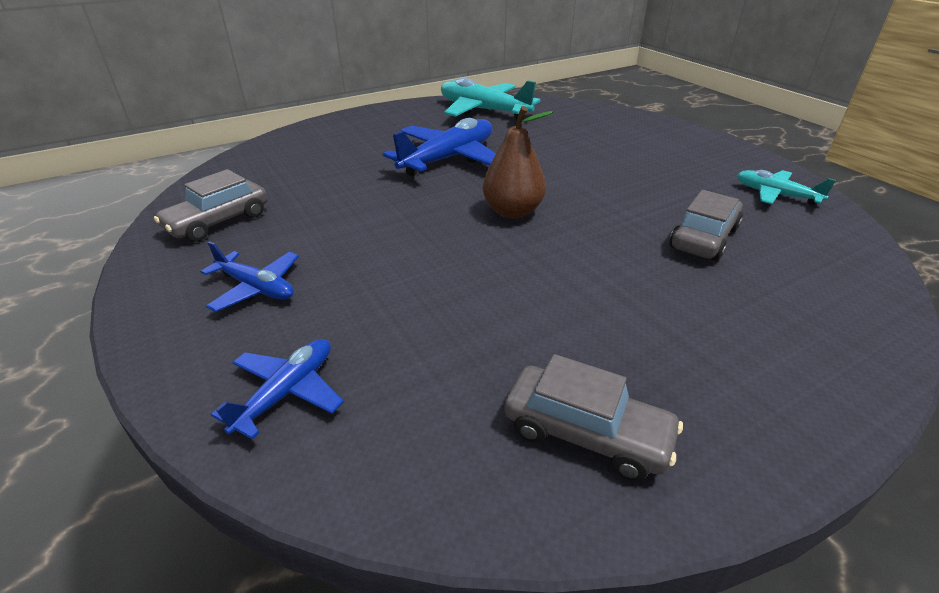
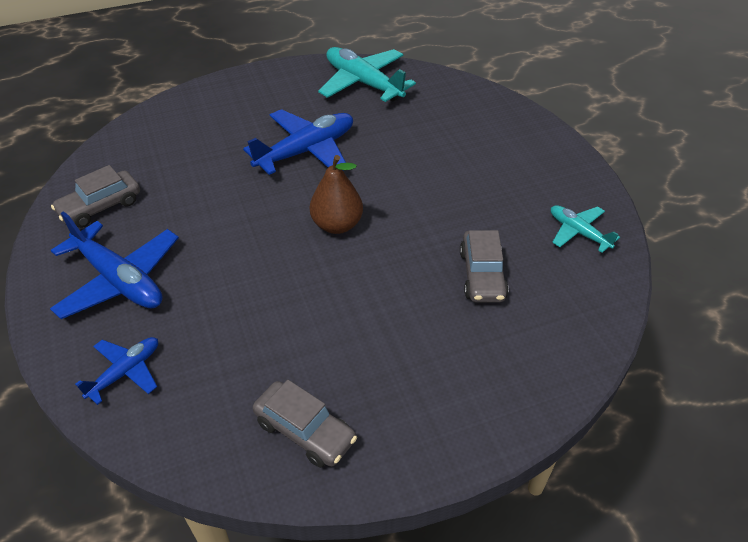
camera: 10 degrees right, 10 degrees up
(256, 288) = (119, 280): blue plane -> blue plane, size x1.77
(703, 238) = (482, 275): grey car -> grey car turned 135 degrees clockwise

